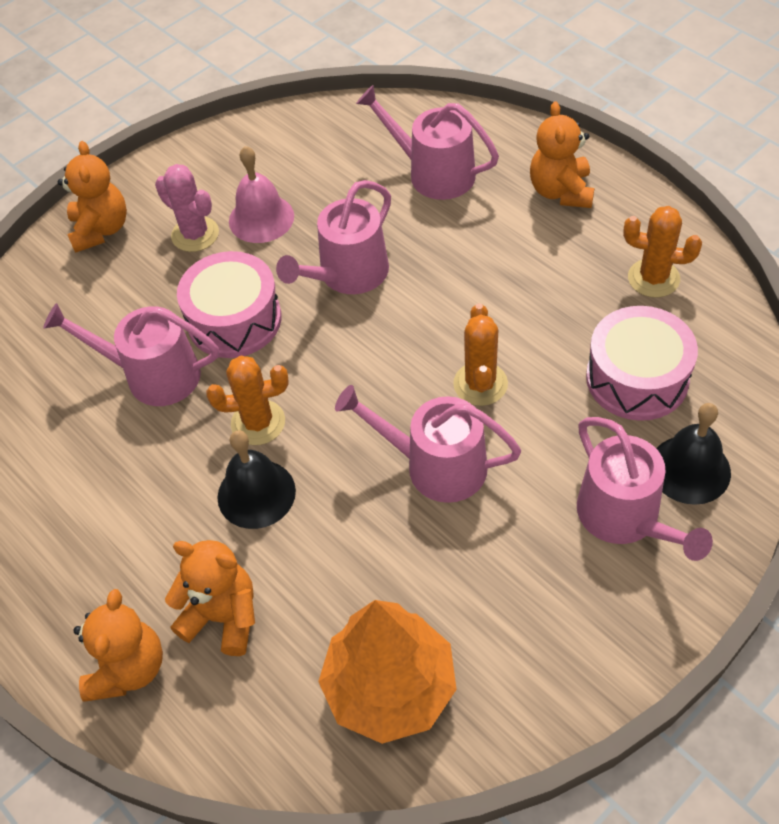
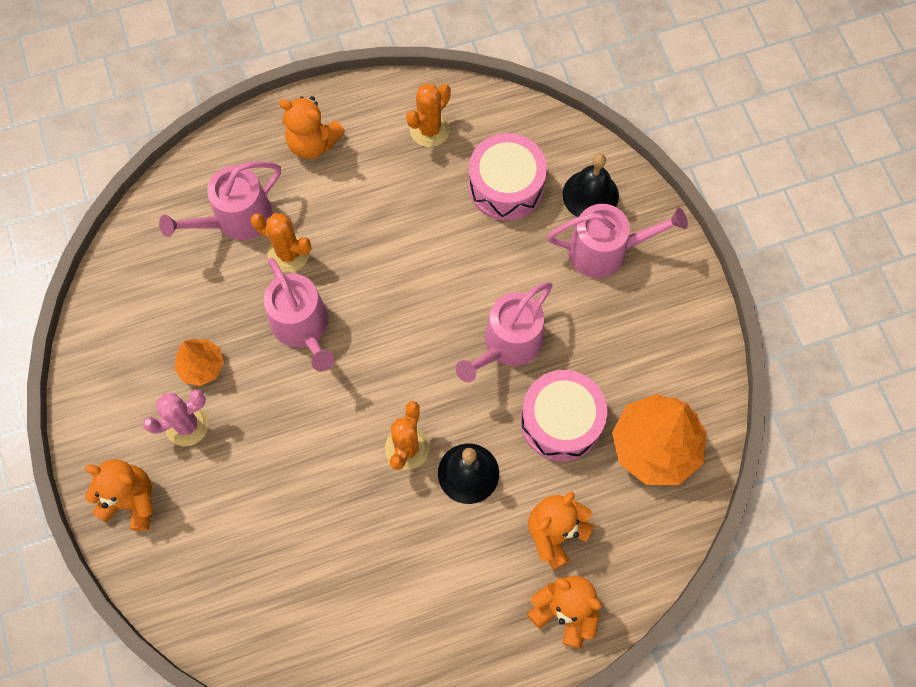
camera: 70 degrees left, 15 degrees up
(153, 375) = (318, 509): pink watering can -> none
(234, 320) = (298, 428): pink drum -> pink drum (561, 421)
(261, 218) = (202, 366): pink bell -> orange tree
(480, 384) = (456, 284): orange cactus -> orange cactus (288, 254)

